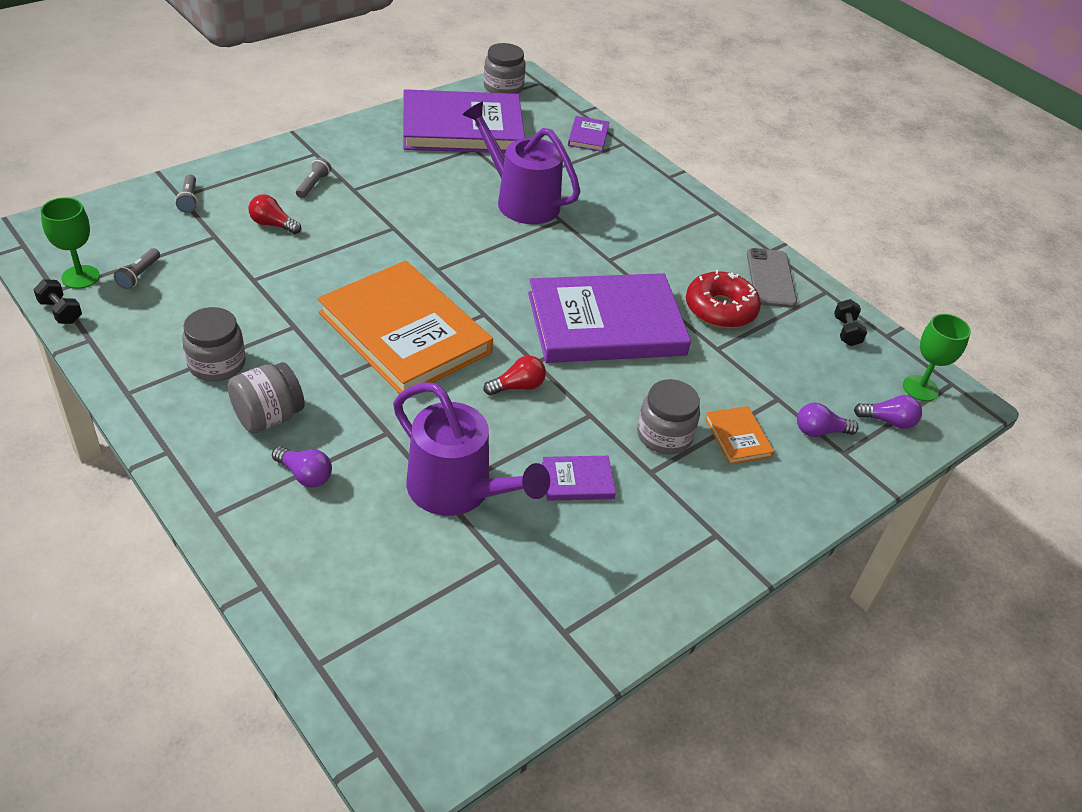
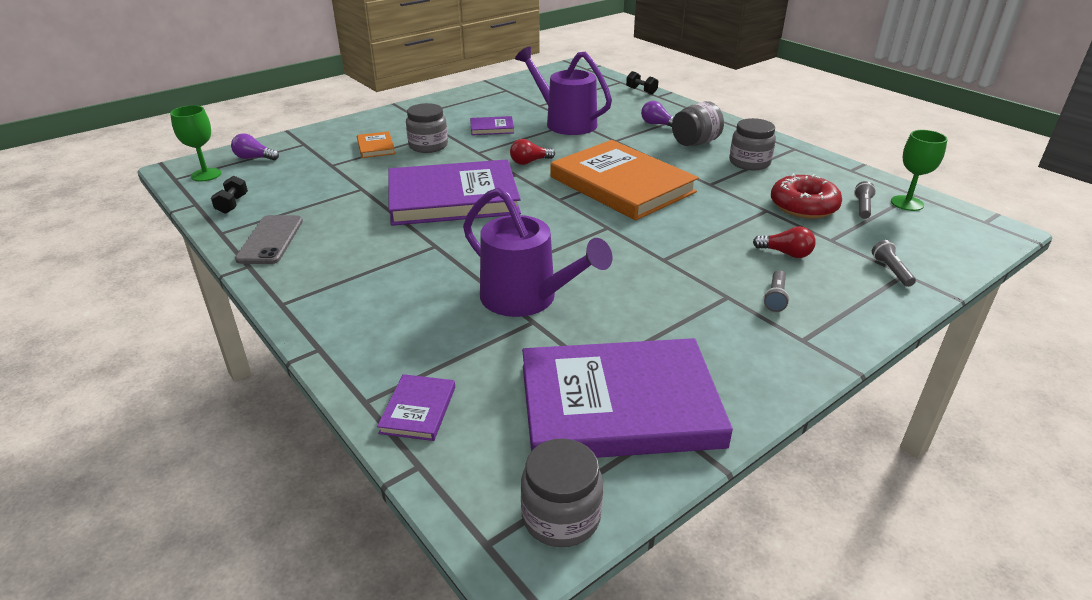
camera: 175 degrees left, 10 degrees down
(61, 312) = (891, 182): black dumbbell -> black dumbbell (641, 91)
(720, 309) = (341, 213): red donut -> red donut (803, 206)
(820, 431) = (312, 151): purple light bulb -> none

